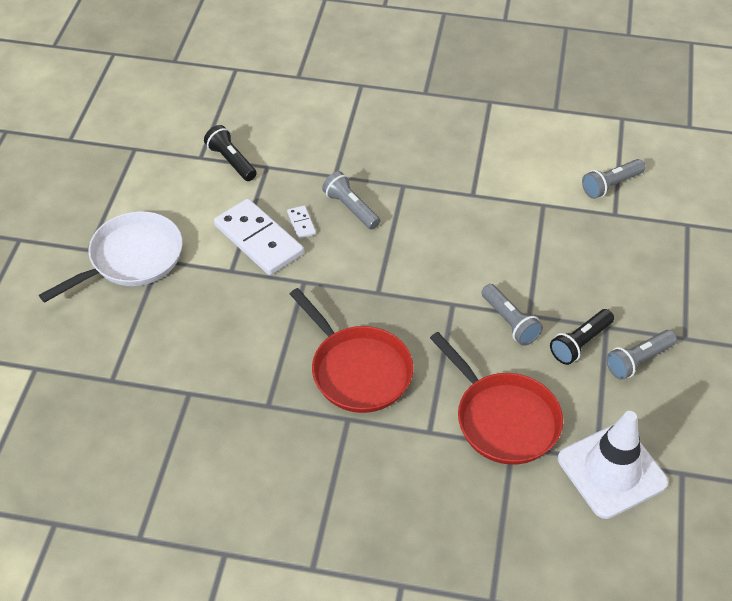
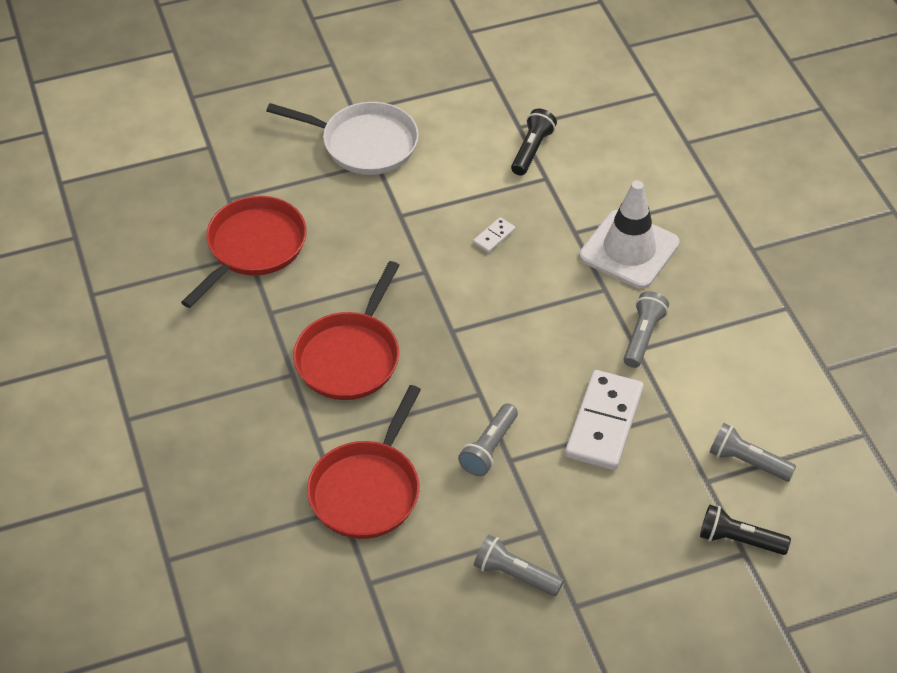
camera: 60 degrees right, 0 degrees up
(184, 386) = (253, 247): none -> red pan
(258, 240) = (450, 216): white domino -> white domino (604, 423)
(350, 208) = (541, 263): grey flashlight -> grey flashlight (642, 336)
(580, 343) = (502, 517): black flashlight -> black flashlight (738, 540)
(612, 471) = (362, 600): white traffic cone -> white traffic cone (629, 250)

